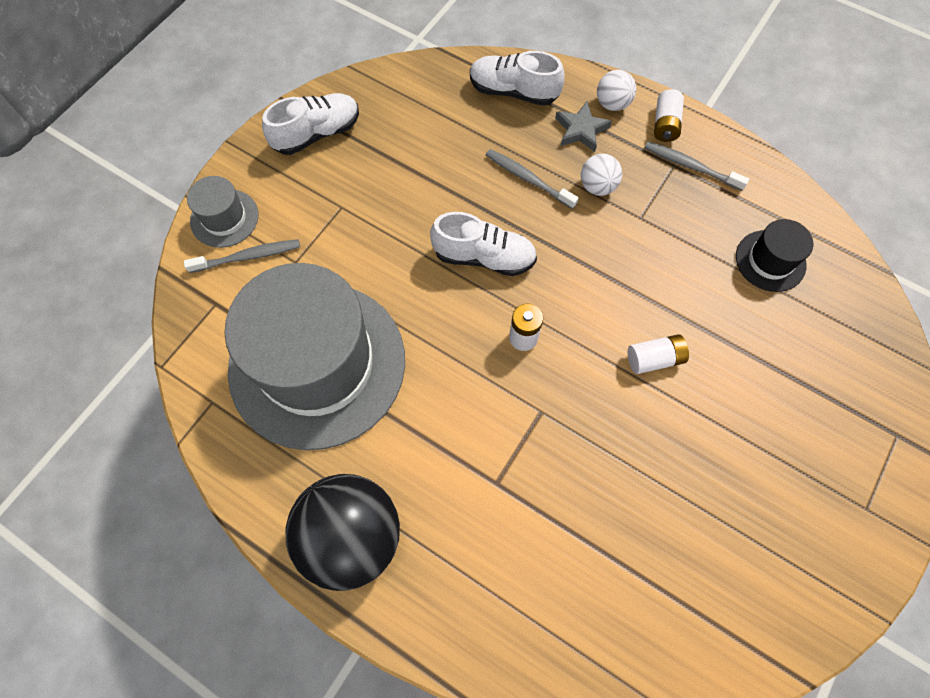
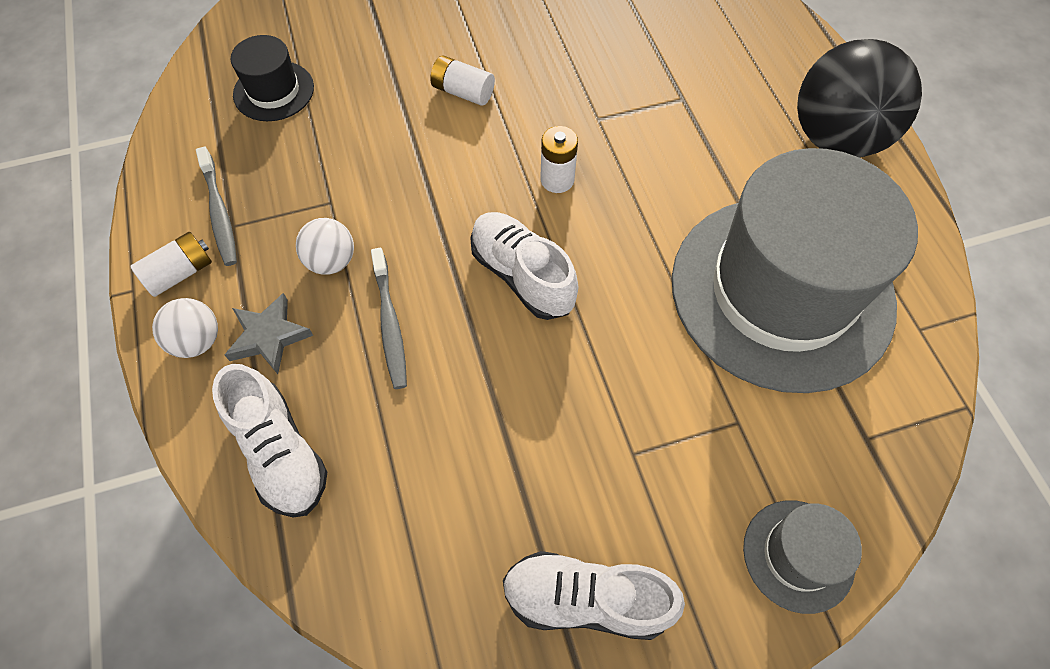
camera: 140 degrees left, 5 degrees down
(248, 257) = (794, 472): grey toothbrush -> none

